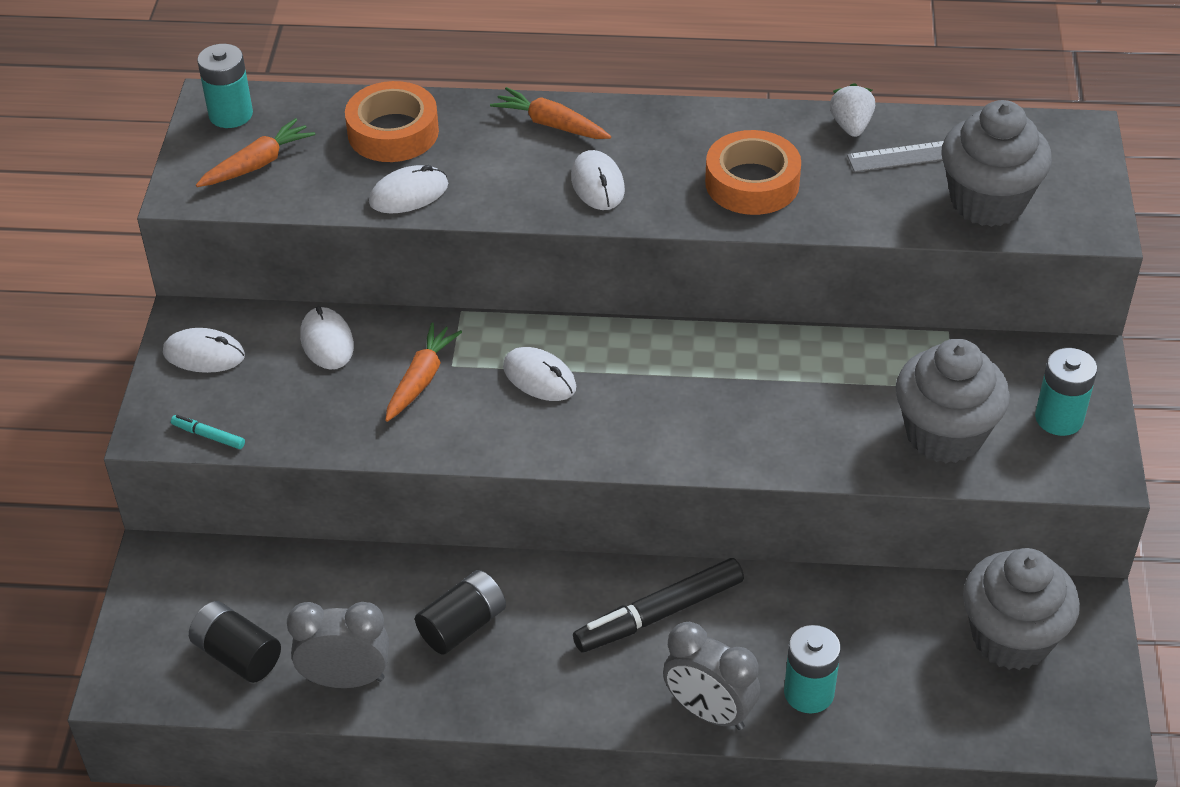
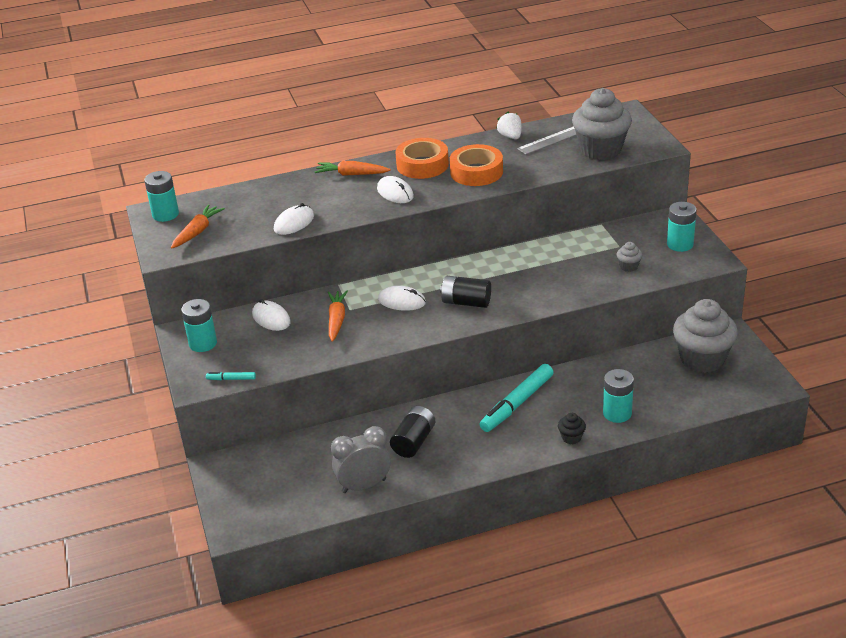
camera: 20 degrees left, 10 degrees down
(204, 354) = (203, 343): white mouse -> turquoise battery
(237, 655) = (294, 494): black battery -> black battery (466, 302)
(393, 132) = (266, 199): orange tape -> orange tape (422, 165)
(659, 614) = (517, 404): black marker -> turquoise marker
(709, 712) = (571, 438): grey clock -> black cupcake
(944, 435) = (628, 266): grey cupcake -> grey cupcake, size x0.41

